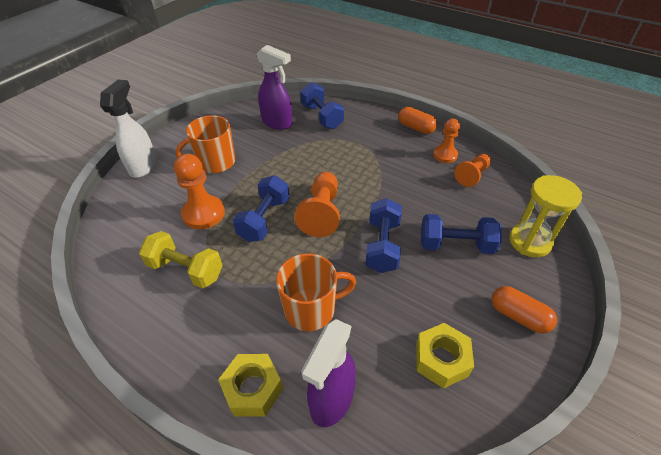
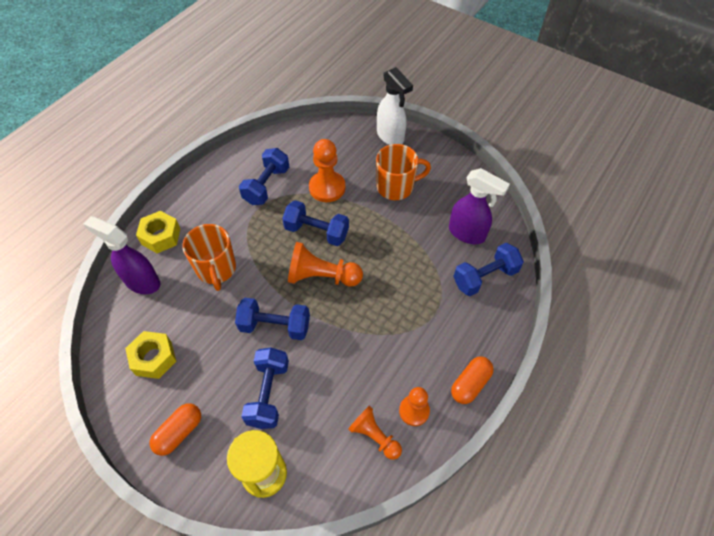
camera: 90 degrees right, 10 degrees up
(143, 166) = (390, 136): white spray bottle -> white spray bottle turned 45 degrees clockwise
(186, 270) = (266, 186): yellow dumbbell -> blue dumbbell
(215, 163) = (396, 187): orange mug -> orange mug turned 105 degrees clockwise
(277, 123) = (467, 233): purple spray bottle -> purple spray bottle turned 90 degrees counterclockwise

